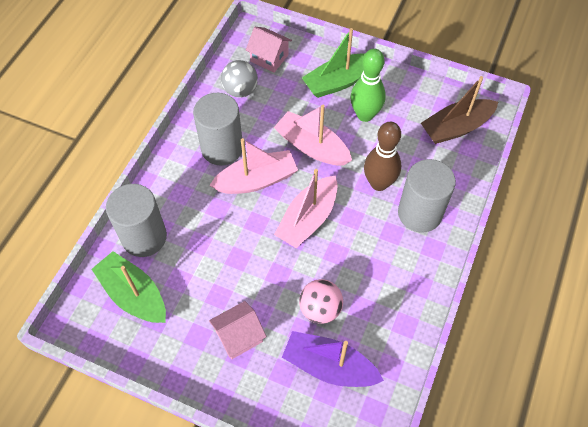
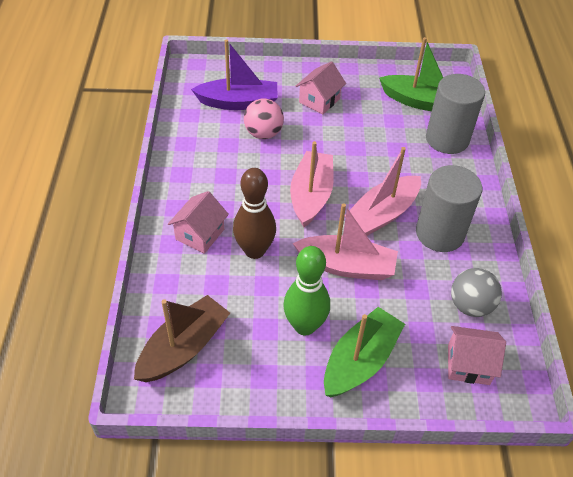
camera: 155 degrees right, 10 degrees down
(419, 213) = (200, 234): grey cylinder -> pink house

